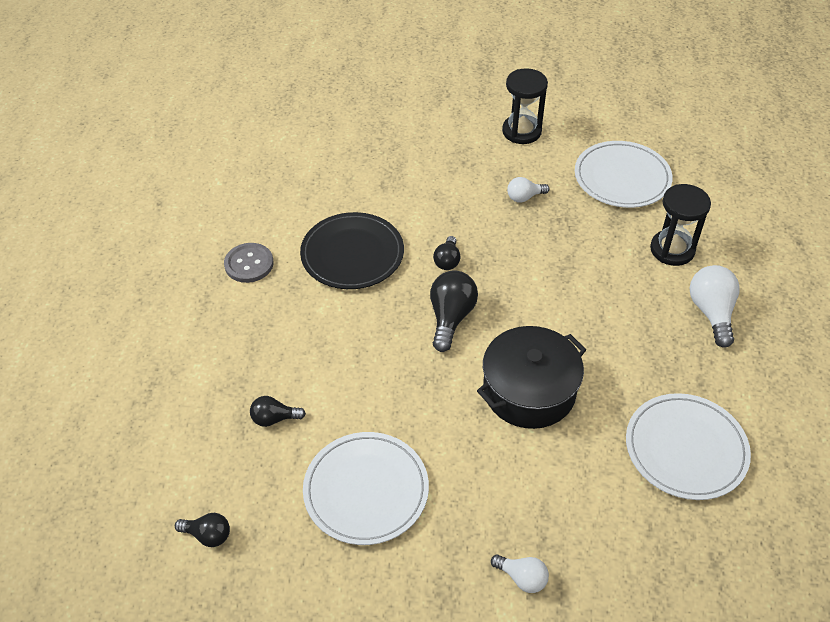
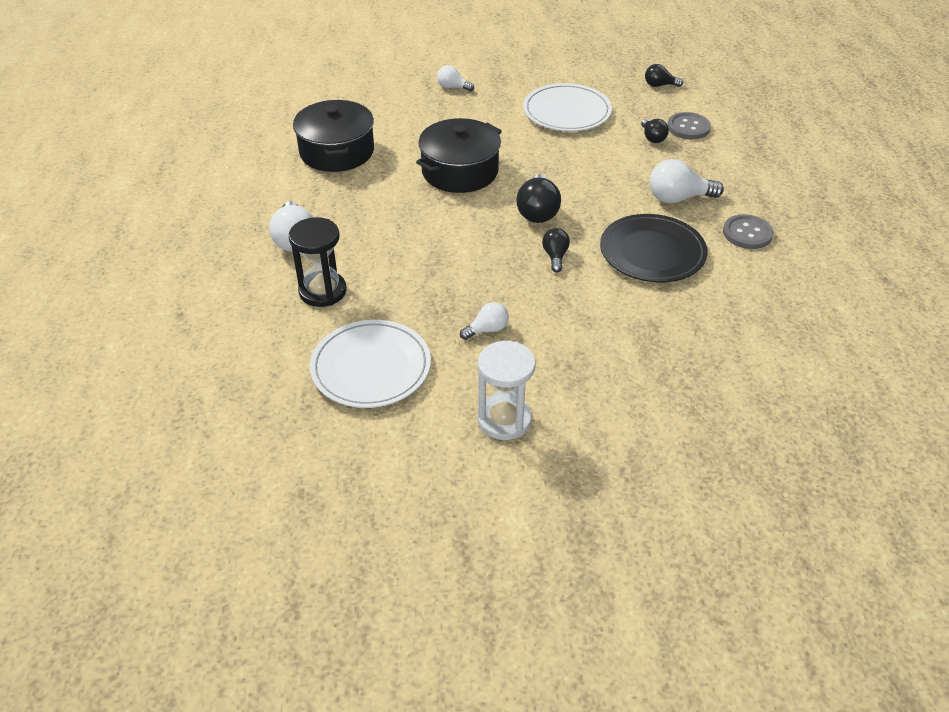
camera: 170 degrees right, 5 degrees down
(218, 433) = (688, 127): none -> grey button
(274, 418) = (652, 138): black light bulb -> black light bulb turned 90 degrees clockwise
(293, 317) = (678, 198): none -> white light bulb
(521, 131) = (504, 419): black hourglass -> white hourglass
(685, 449) = (337, 151): white plate -> black pot

